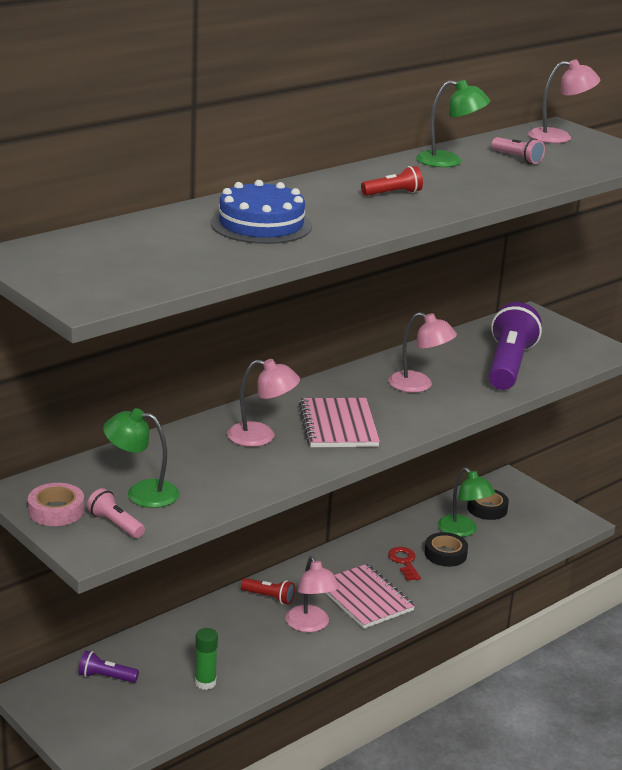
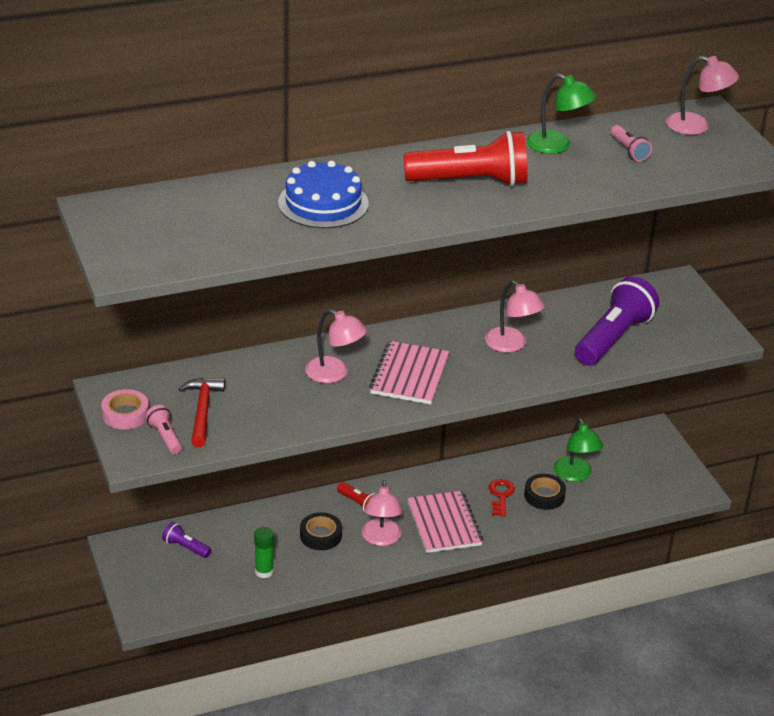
camera: 20 degrees right, 10 degrees up
(142, 493) = (202, 411): green lamp -> red hammer
(393, 193) = (470, 181): red flashlight -> red flashlight, size x2.17
(487, 508) = (613, 457): black tape -> black tape (320, 535)

